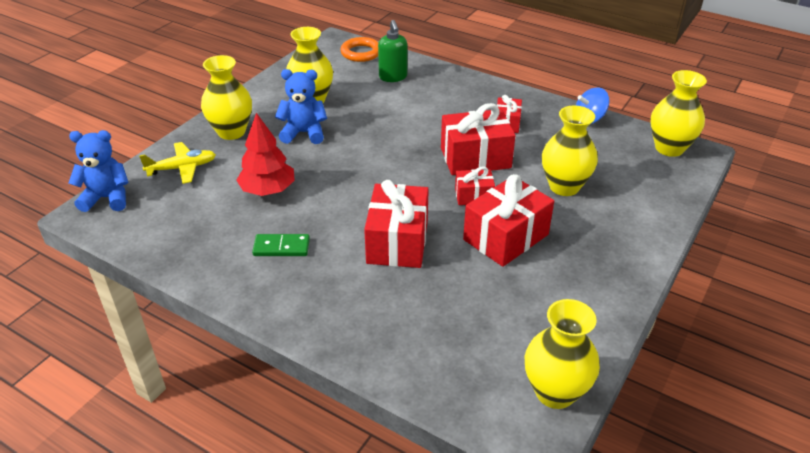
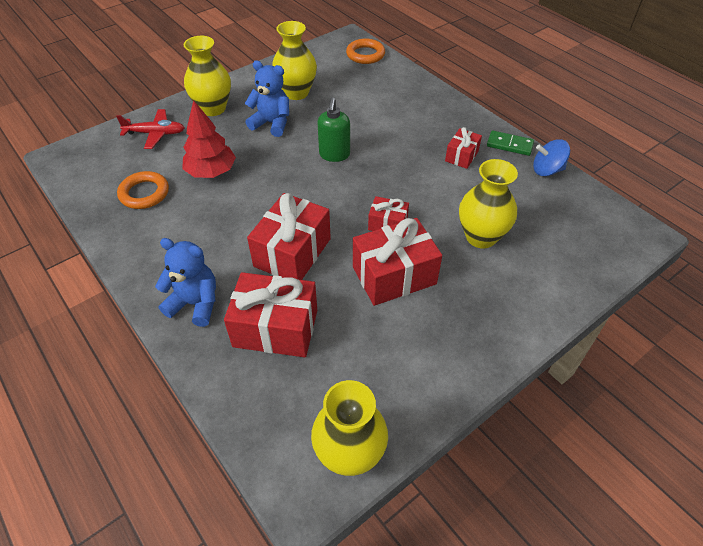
camera: 20 degrees right, 10 degrees up
(107, 198) = (84, 147): blue teddy bear -> blue teddy bear (195, 303)
(182, 168) = (155, 134): yellow plane -> red plane
(207, 226) = (144, 193): none -> orange ring
(281, 247) = (192, 230): green domino -> green domino (509, 145)
(393, 77) = (380, 85): green soap dispenser -> green soap dispenser (334, 155)
(475, 158) = (411, 185): red gift -> red gift (275, 328)
(669, 148) = (615, 222): yellow vase -> none

